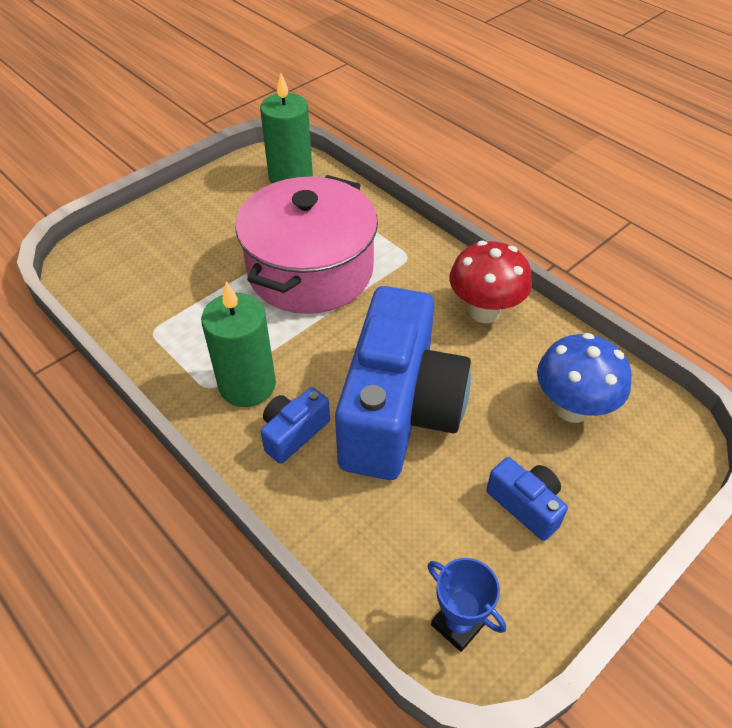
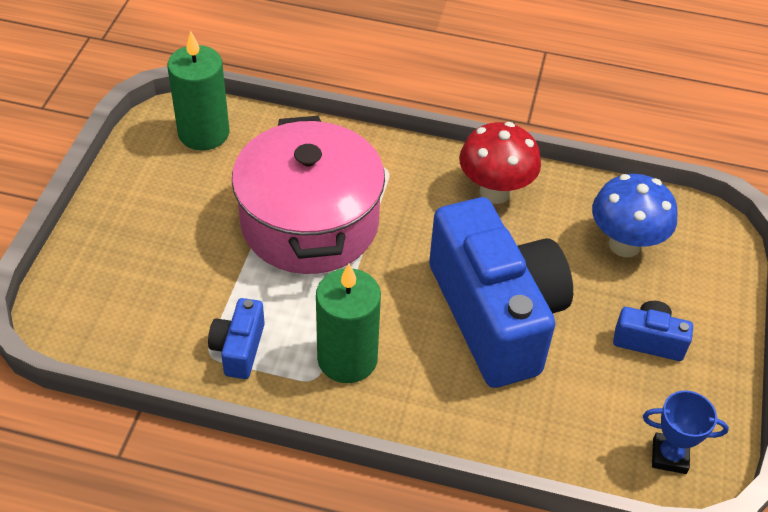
camera: 35 degrees left, 0 degrees up
(293, 433) = (425, 379): blue camera -> blue camera (239, 348)

